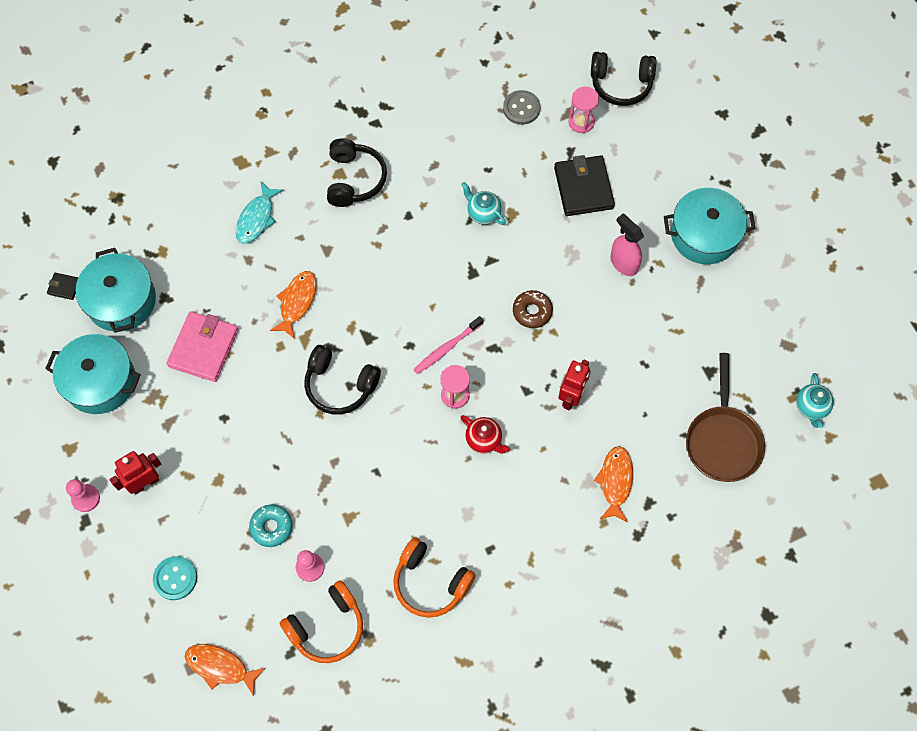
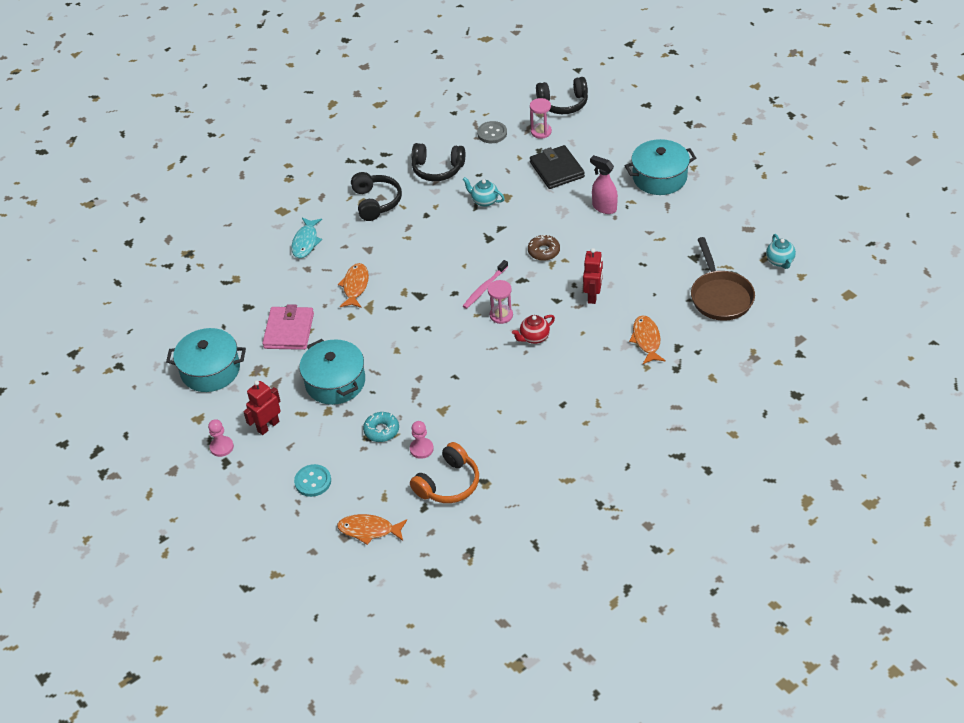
camera: 10 degrees left, 20 degrees down
(64, 287) = (162, 318): black wallet -> none
(121, 300) = (212, 316): turquoise pot -> turquoise pot (335, 382)
(340, 385) = (407, 329): black headphones -> black headphones (437, 169)
(430, 582) = (522, 436): orange headphones -> none
(484, 440) = (534, 338): red teapot -> red teapot turned 120 degrees clockwise

